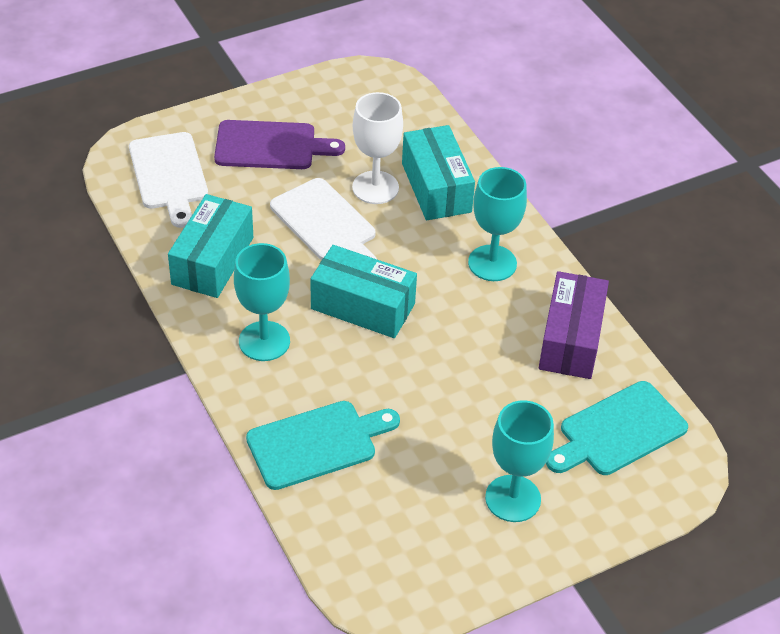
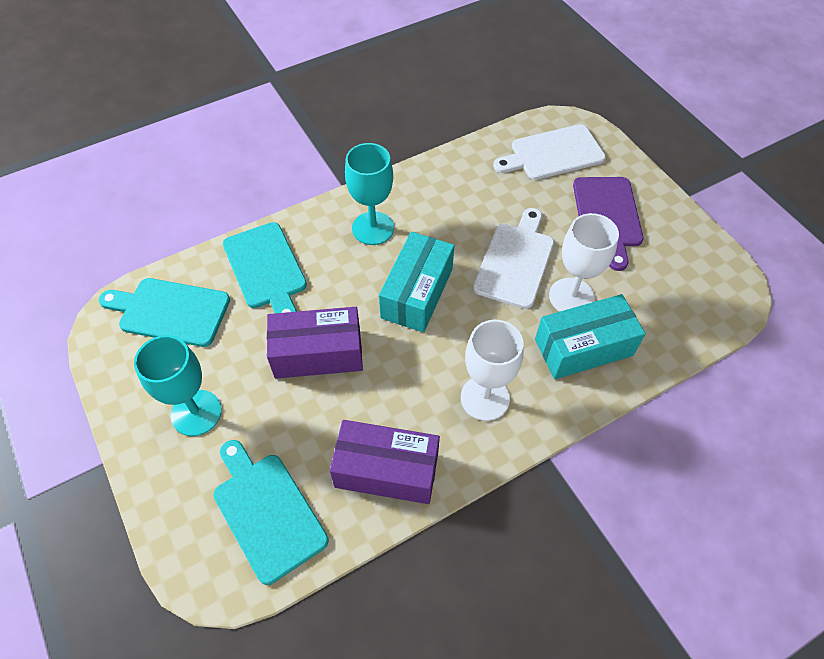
camera: 90 degrees right, 10 degrees up
(212, 261) = (458, 189): turquoise box -> none
(326, 224) = (515, 261): white cutting board -> white cutting board turned 150 degrees clockwise
(375, 537) = (170, 311): none -> turquoise cutting board
(438, 392) = (318, 353): none -> purple box
(492, 263) = (485, 398): turquoise goblet -> white goblet

